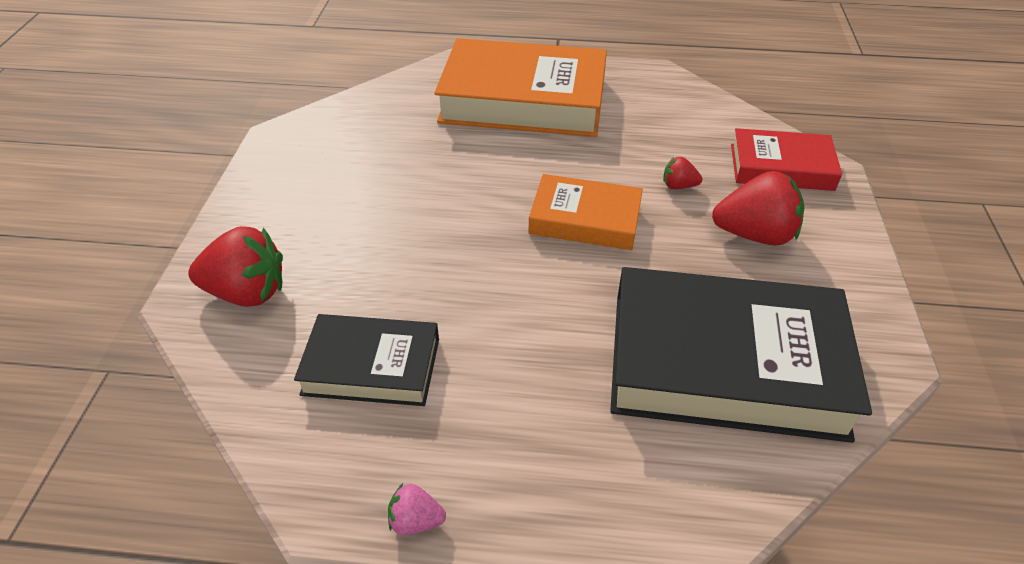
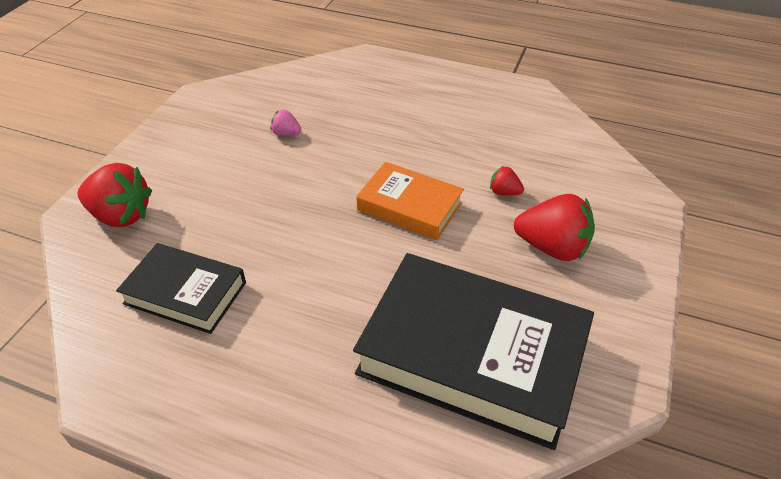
camera: 15 degrees right, 0 degrees up
(415, 520) = (163, 423): pink strawberry -> pink strawberry (286, 133)
(523, 100) = (405, 96): orange book -> none
(781, 167) = (605, 192): red book -> none

